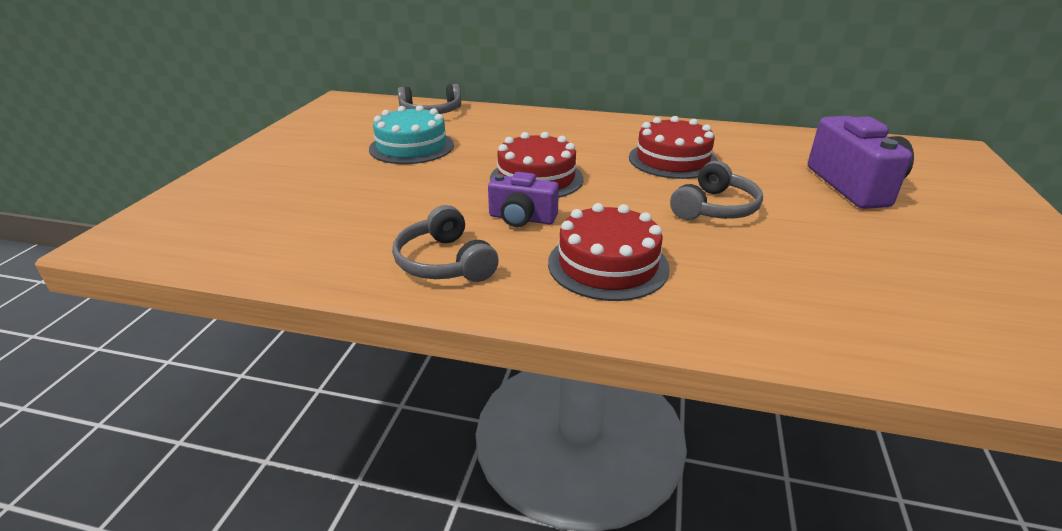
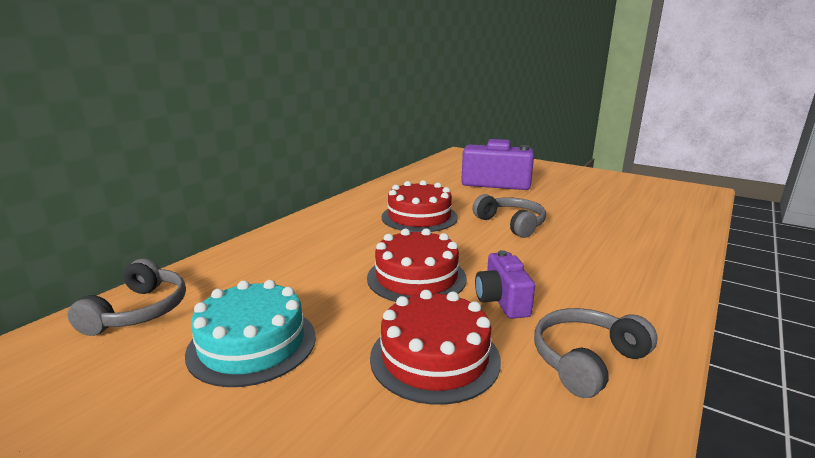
camera: 70 degrees left, 10 degrees down
(444, 262) = (586, 360): grey headphones -> grey headphones turned 150 degrees clockwise
(522, 218) = (502, 301): purple camera -> purple camera turned 135 degrees clockwise
(608, 265) = (594, 279): red cake -> red cake (434, 357)

